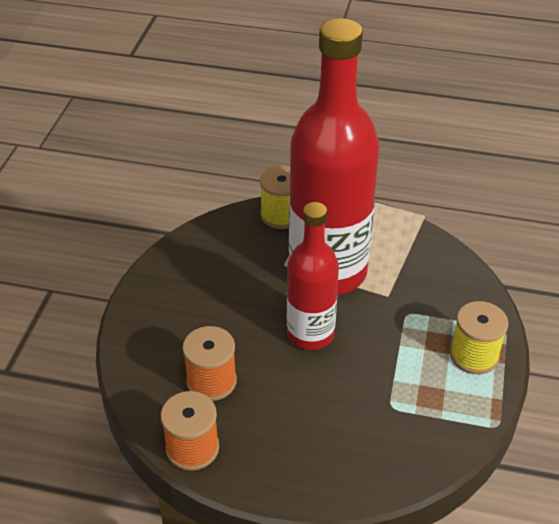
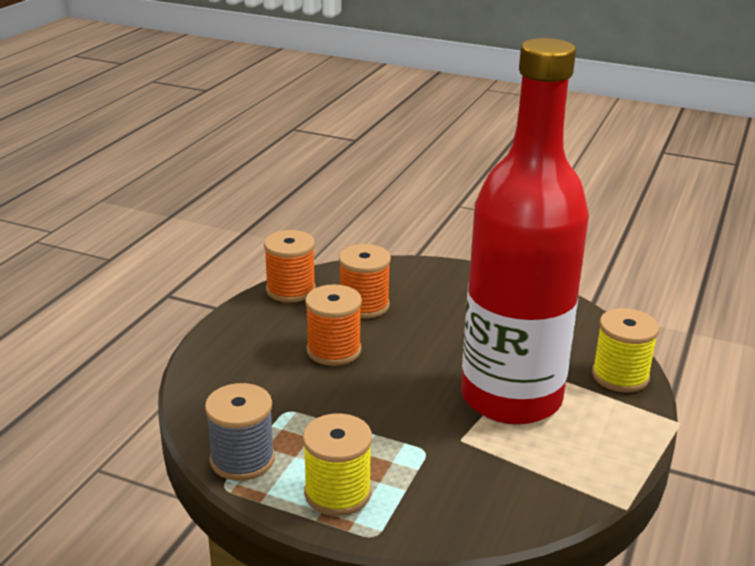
camera: 100 degrees right, 15 degrees down
(294, 391) = (333, 350): none -> orange spool
(310, 334) = (410, 371): red bottle -> none
(463, 421) = (242, 460): none -> grey spool

